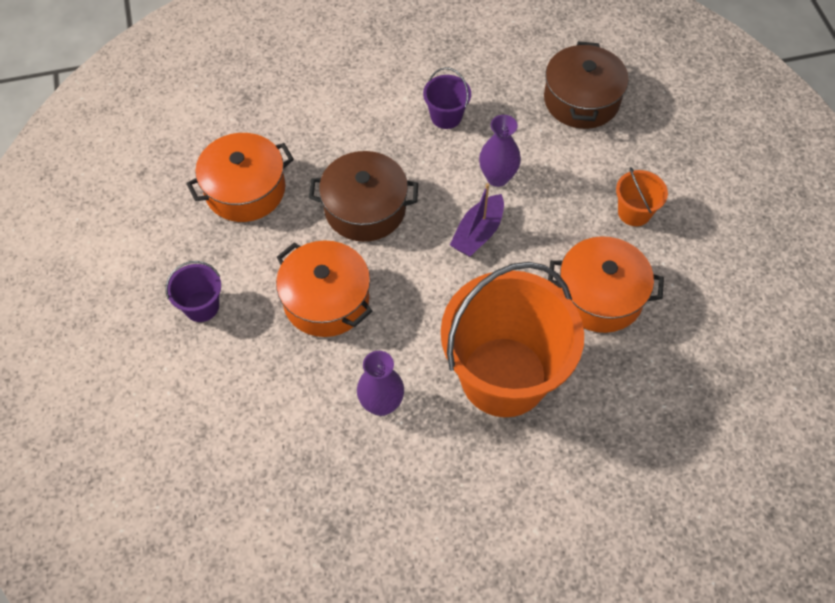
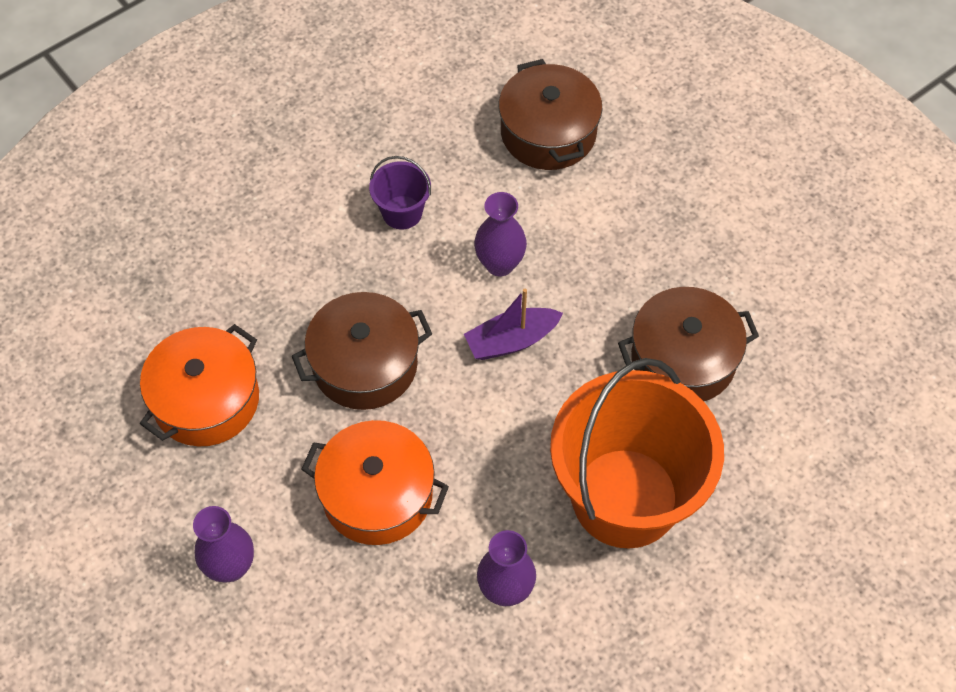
camera: 25 degrees left, 0 degrees up
(201, 306) = (230, 566): purple bucket -> purple vase
(478, 233) = (511, 341): purple boat -> purple boat turned 60 degrees clockwise
(600, 296) = (683, 359): orange pot -> brown pot
(634, 212) = (672, 245): orange bucket -> none

